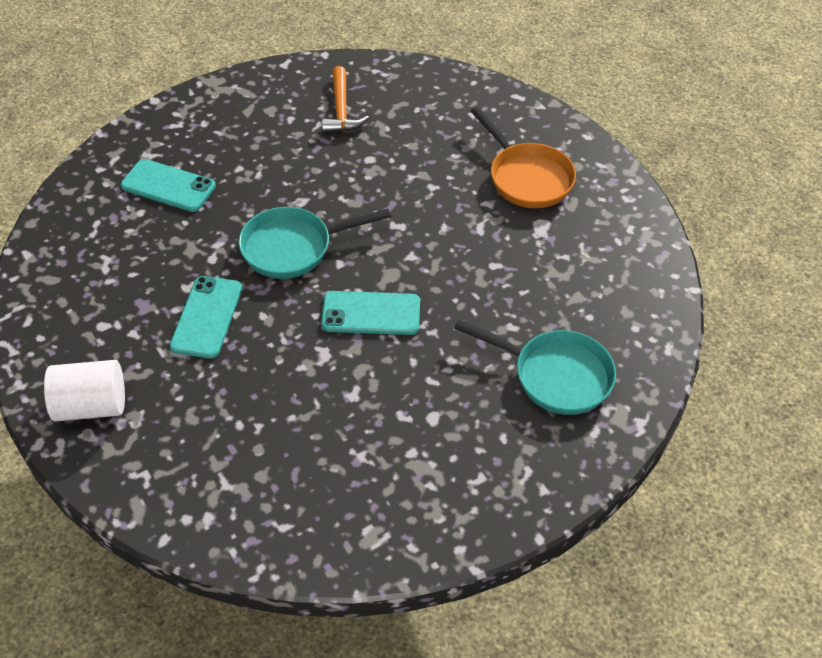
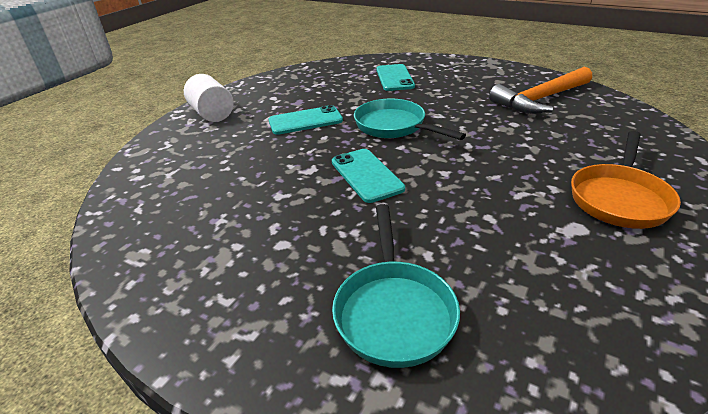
camera: 65 degrees right, 15 degrees down
(341, 110) = (540, 99): orange hammer -> orange hammer, size x1.54

